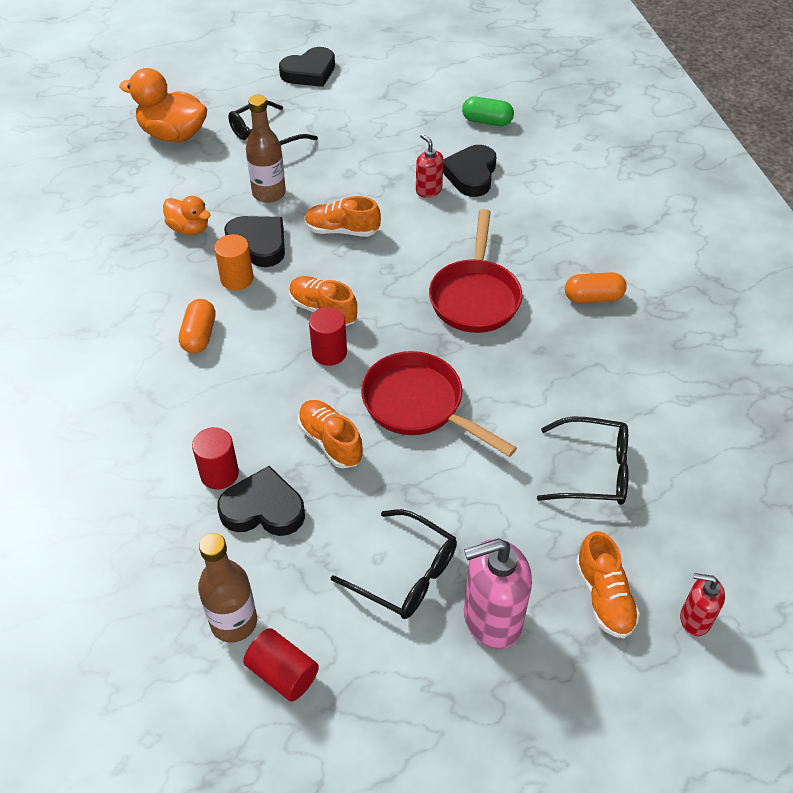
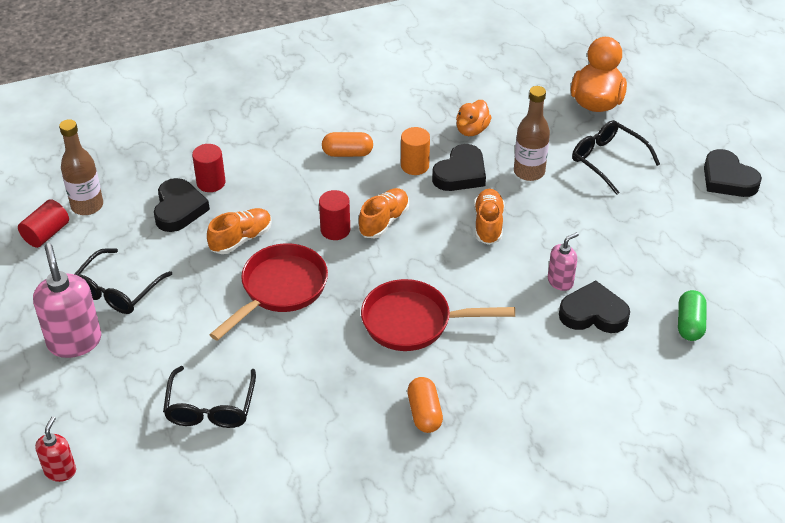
camera: 85 degrees right, 5 degrees down
(428, 190) = (560, 281): red soap dispenser -> pink soap dispenser
(604, 597) = (87, 411): orange shoe -> none

